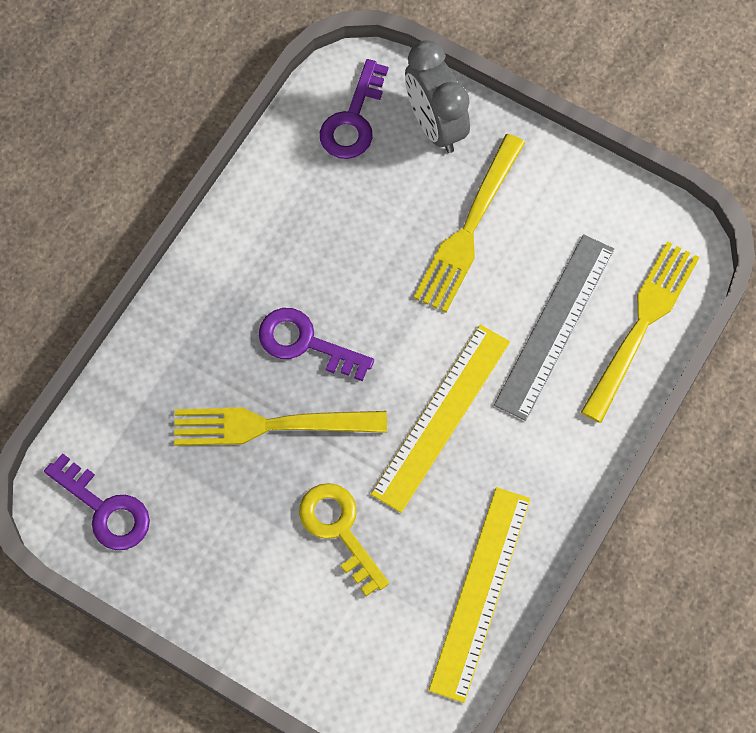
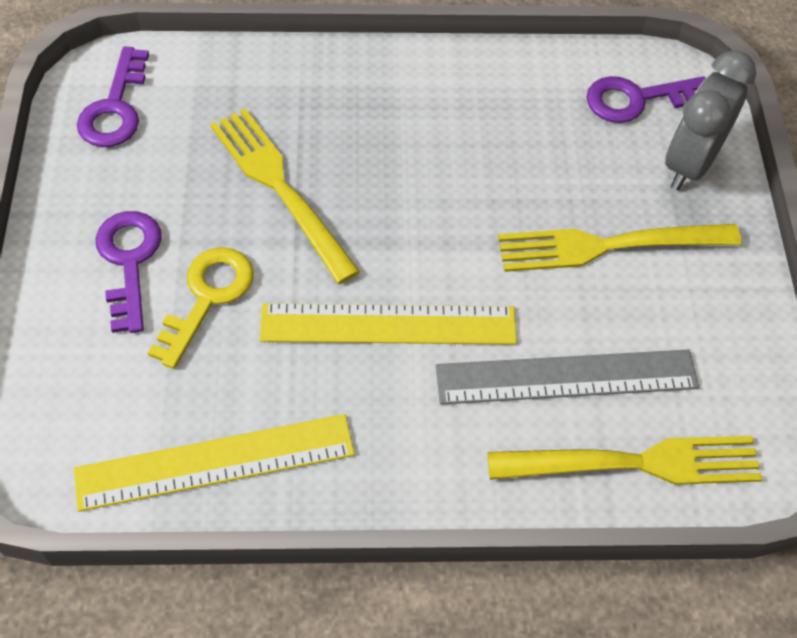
camera: 55 degrees right, 10 degrees down
(305, 343) = (383, 174): purple key -> purple key (129, 261)

